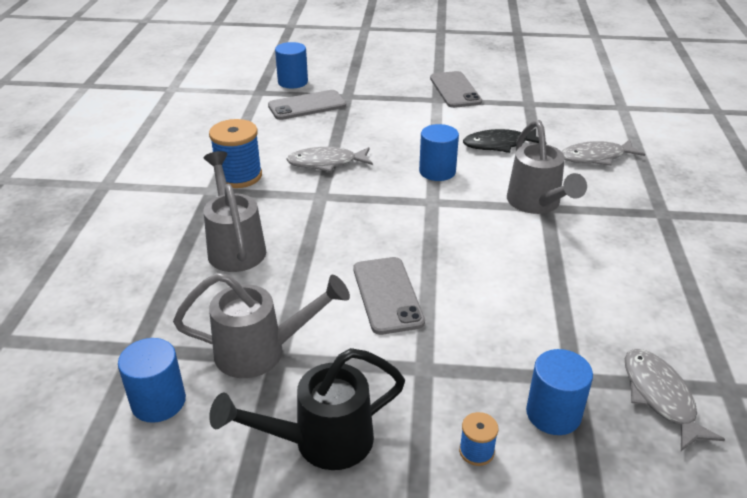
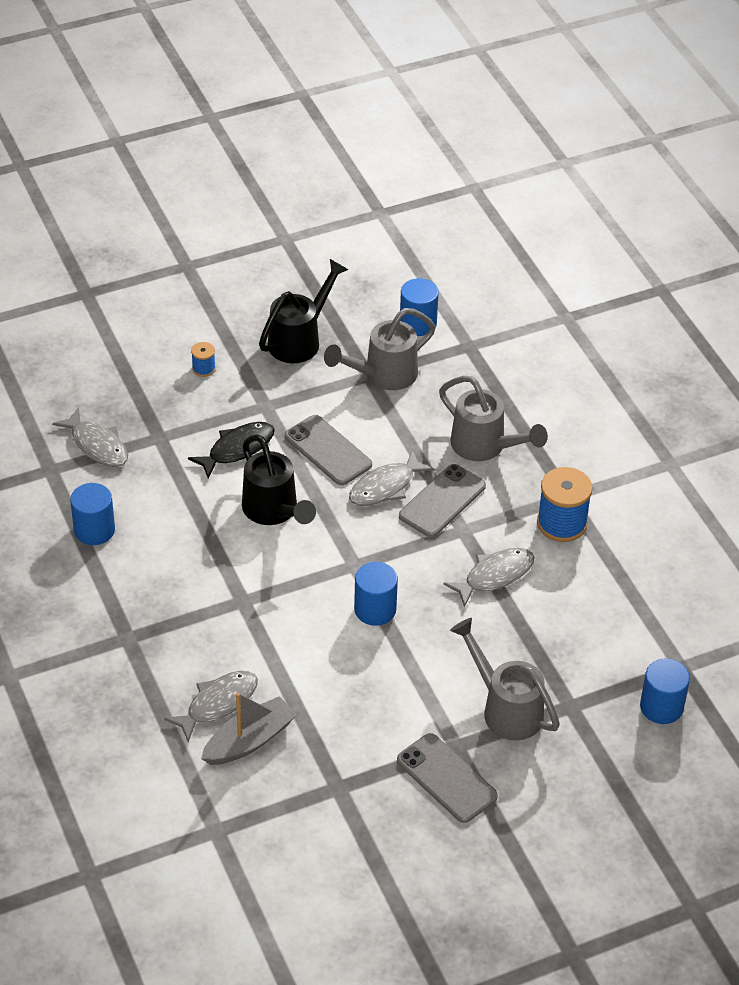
camera: 150 degrees right, 10 degrees up
(307, 106) = (599, 664): grey phone -> grey phone (442, 501)
(357, 246) = (385, 487): none -> grey fish
(479, 260) = (274, 512): none -> black watering can
(499, 145) = (334, 682): black fish -> black fish (237, 449)
(537, 204) = (253, 601): grey watering can -> grey watering can (505, 708)
(553, 414) = (165, 408): blue cylinder -> blue cylinder (94, 530)
(580, 135) = (249, 741): none -> grey boat

